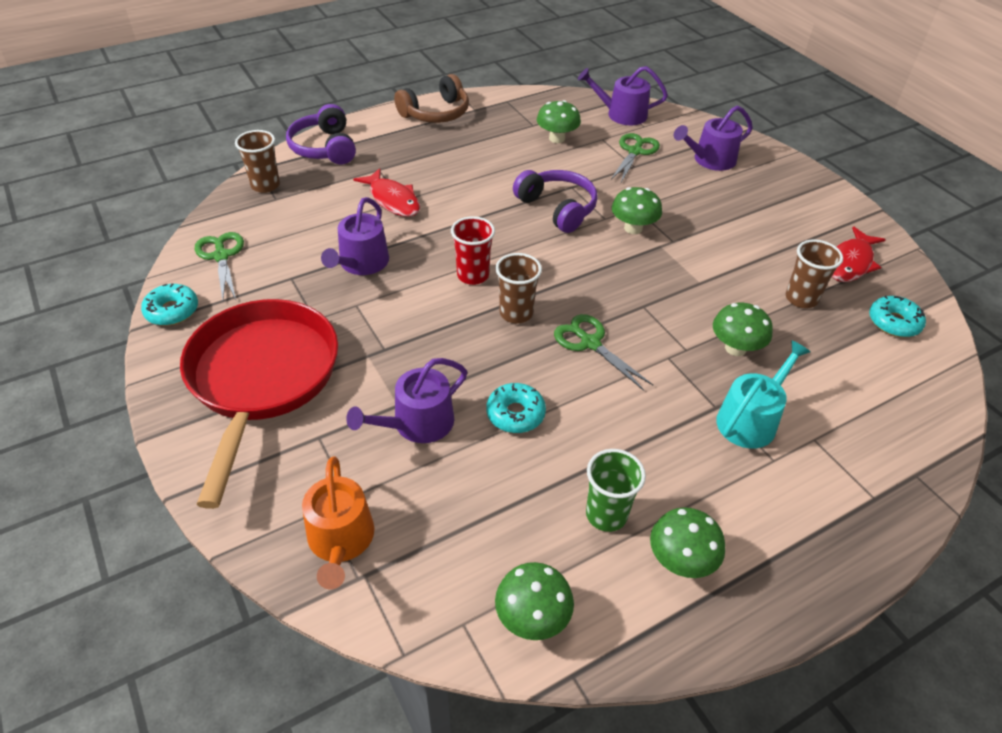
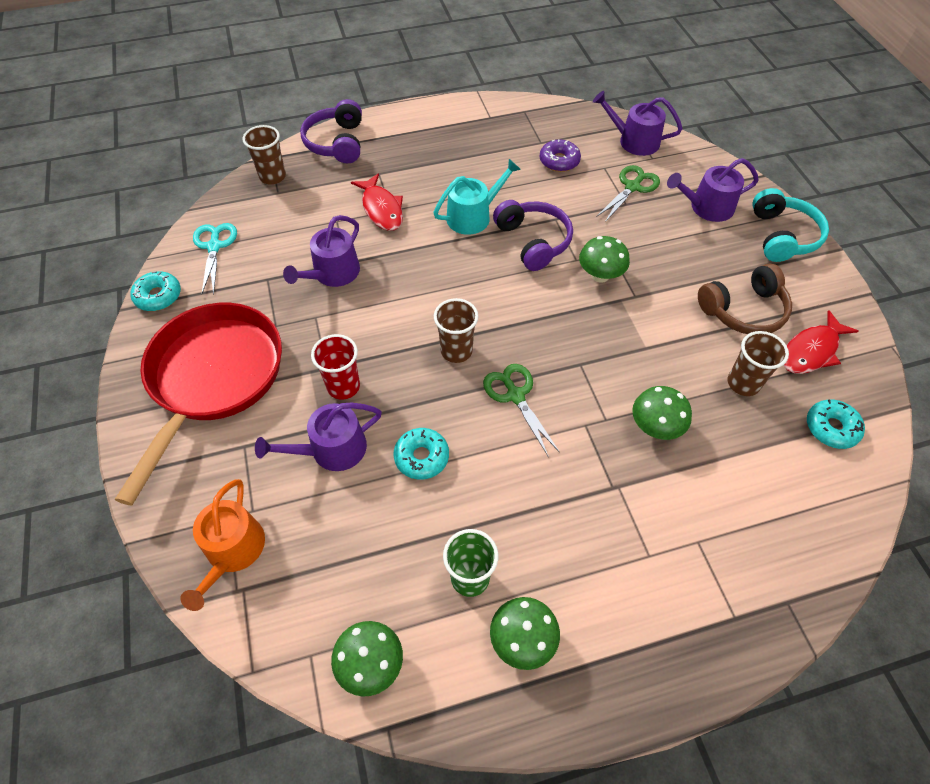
camera: 15 degrees right, 10 degrees up
(221, 256) = (214, 247): green scissors -> turquoise scissors
(436, 113) = (451, 117): brown headphones -> brown headphones (743, 310)
(473, 275) = (429, 303): red cup -> red cup (343, 386)
(557, 138) = (559, 161): green mushroom -> purple donut
(751, 419) = (642, 507): turquoise watering can -> turquoise watering can (473, 216)
(787, 174) = (782, 236): none -> turquoise headphones

